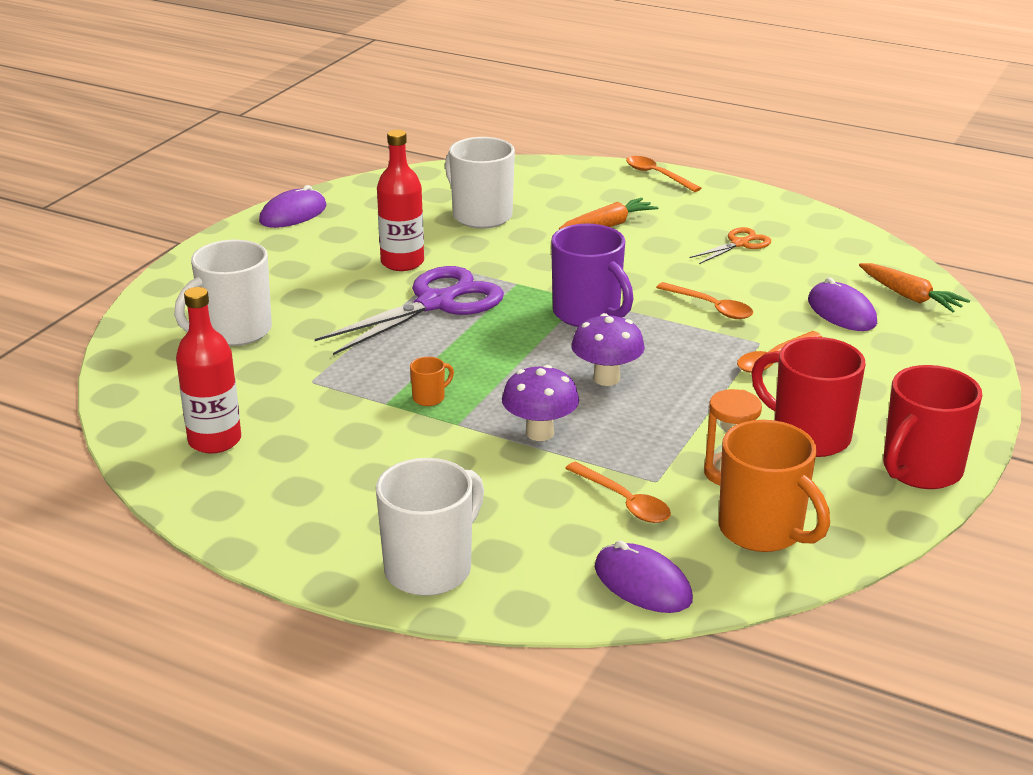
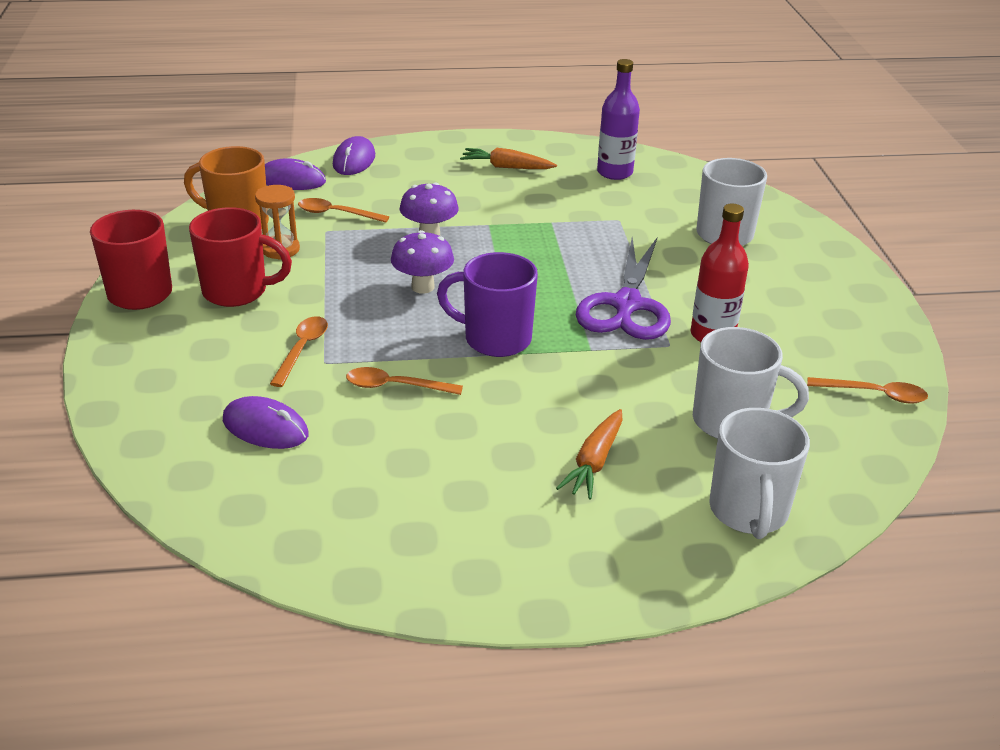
camera: 145 degrees right, 5 degrees up
(215, 440) = (614, 172): red bottle -> purple bottle
(293, 214) = (889, 353): purple mouse -> purple mouse (354, 160)
(429, 398) = (528, 234): orange mug -> none
(430, 569) = (411, 155): white mug -> white mug (748, 512)
(657, 175) = (634, 589): orange spoon -> orange spoon (874, 394)
(740, 244) = (430, 490): orange scissors -> none
(910, 297) = (199, 478): orange carrot -> orange carrot (506, 167)

